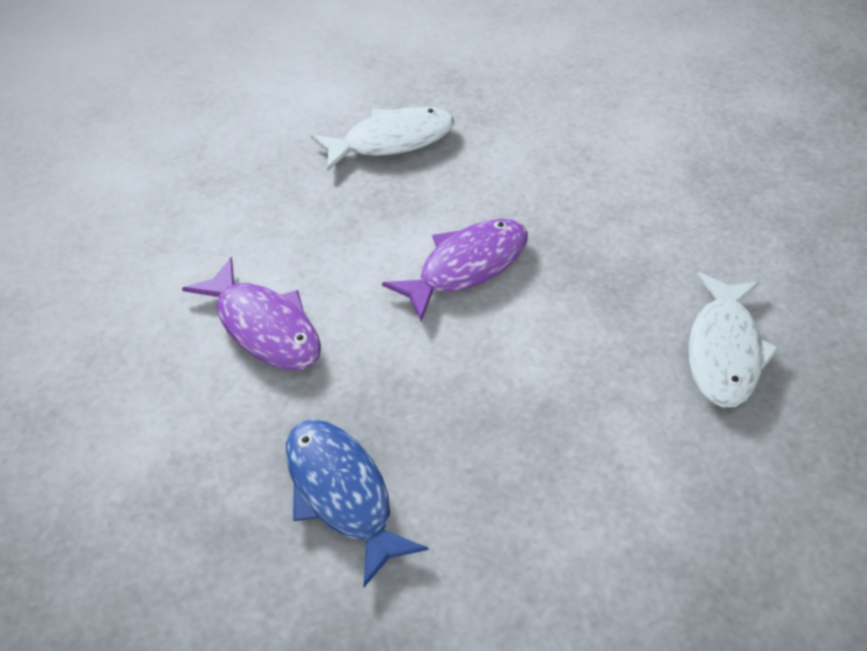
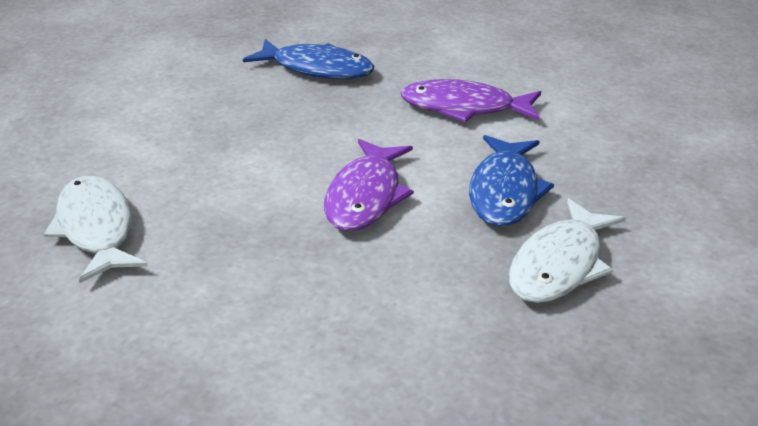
camera: 145 degrees right, 15 degrees down
(352, 213) = (504, 192): none -> blue fish

